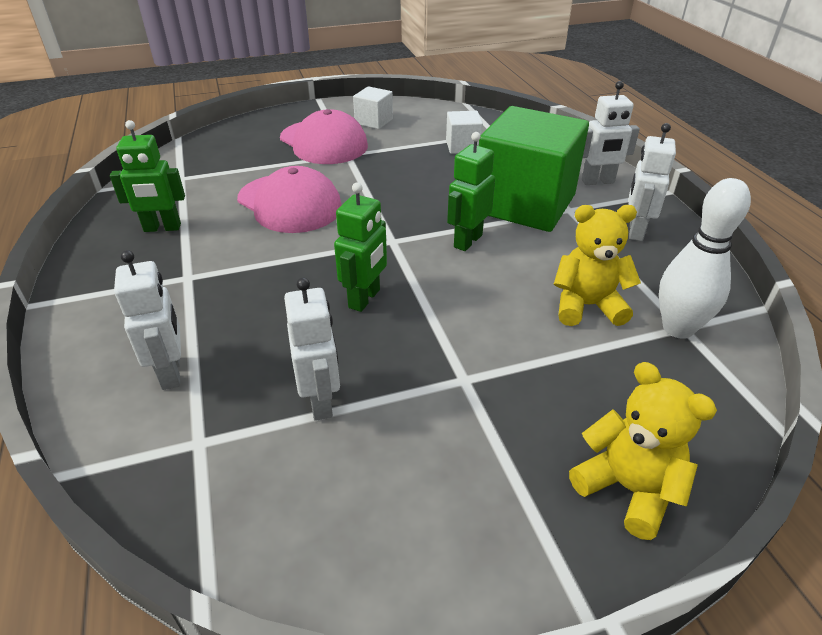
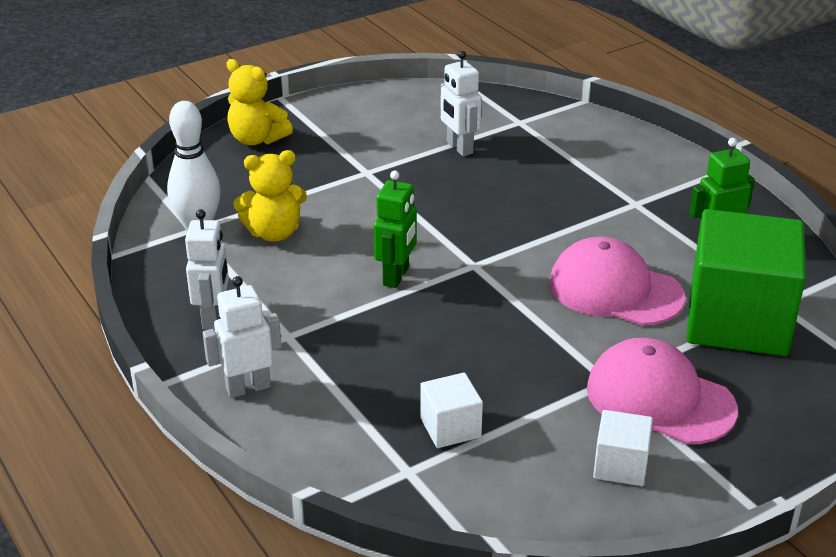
camera: 165 degrees right, 5 degrees down
(171, 372) = (573, 146): white robot -> none
(365, 299) = (468, 210): green robot -> none
(525, 204) = (342, 335): green cube -> green cube (737, 321)

